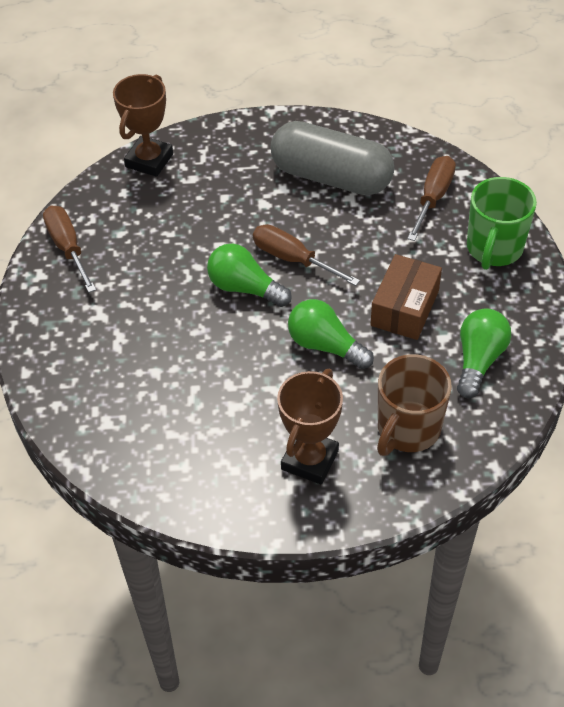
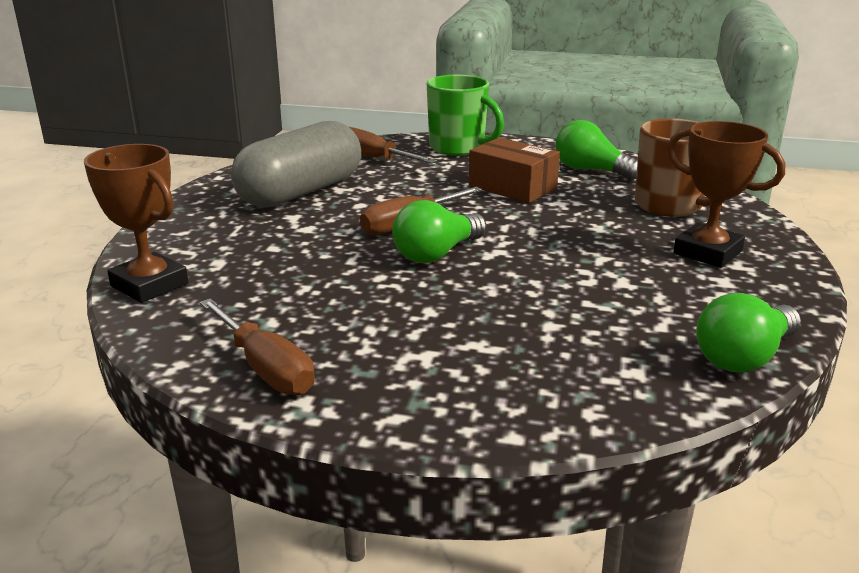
camera: 75 degrees left, 25 degrees down
(68, 248) = (265, 367): brown screwdriver -> brown screwdriver turned 120 degrees counterclockwise
(325, 346) = (547, 225): green light bulb -> green light bulb (744, 357)

